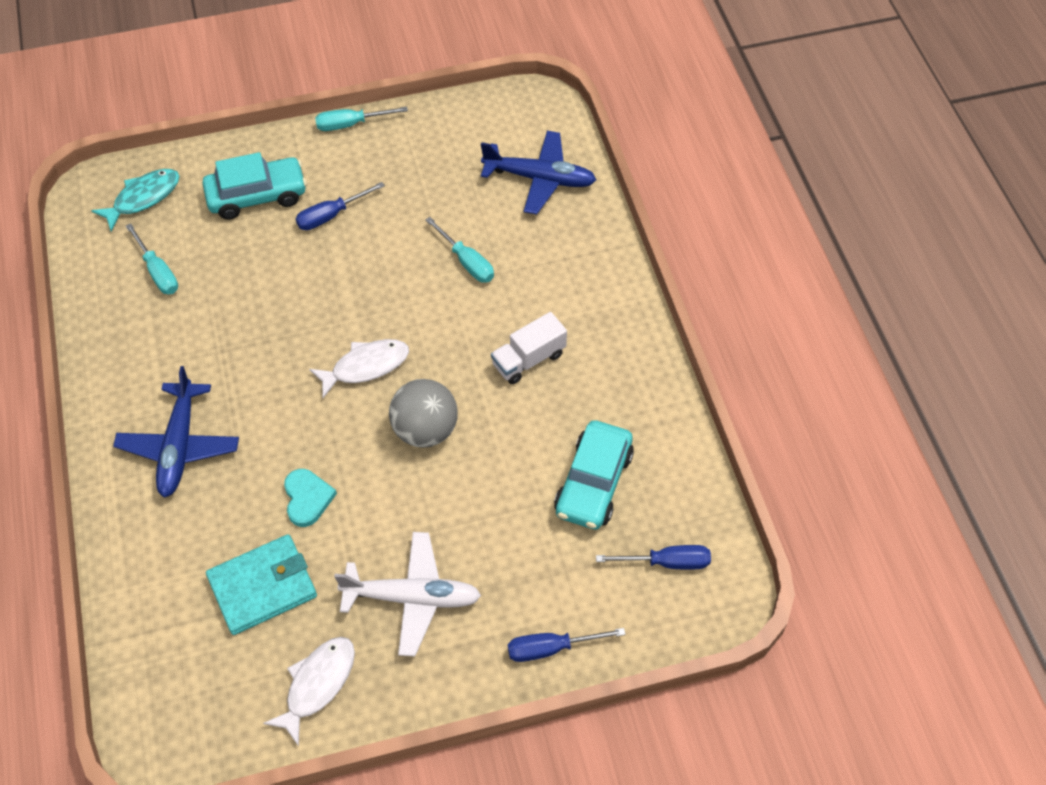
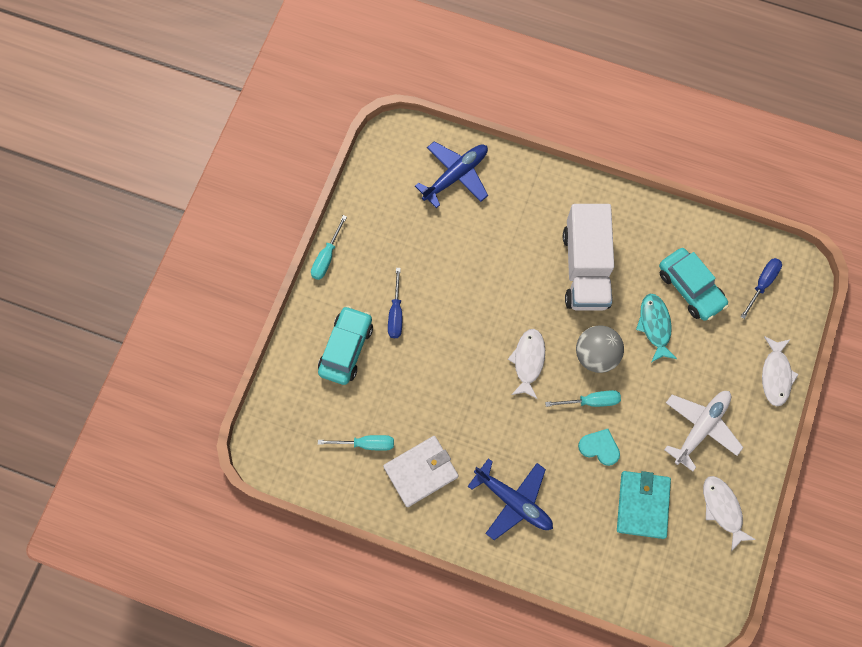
camera: 55 degrees left, 15 degrees up
(143, 198) = (295, 421): turquoise fish -> turquoise fish (655, 326)
(157, 338) = (421, 471): none -> white wallet
(467, 262) = (490, 257): turquoise screwdriver -> turquoise screwdriver (591, 401)
(528, 359) = (585, 268): white truck -> white truck, size x1.92
(551, 648) = (775, 375): blue screwdriver -> white fish

